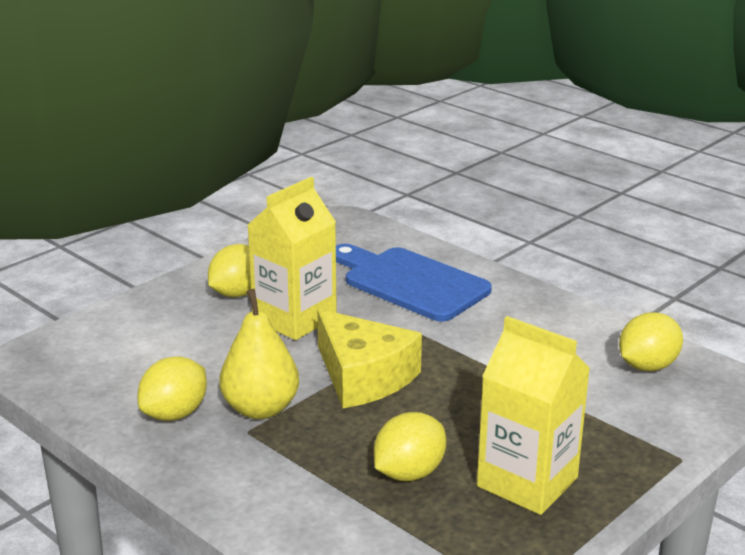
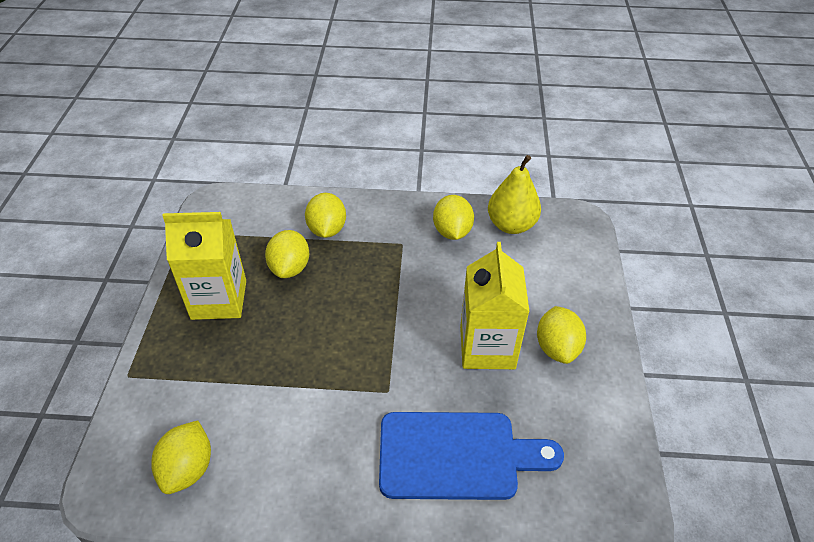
camera: 140 degrees right, 20 degrees up
(260, 409) = (413, 261): yellow pear -> yellow pear (511, 225)
(314, 493) = (327, 229): none -> yellow lemon
(363, 377) = (383, 322): yellow cheese -> none

